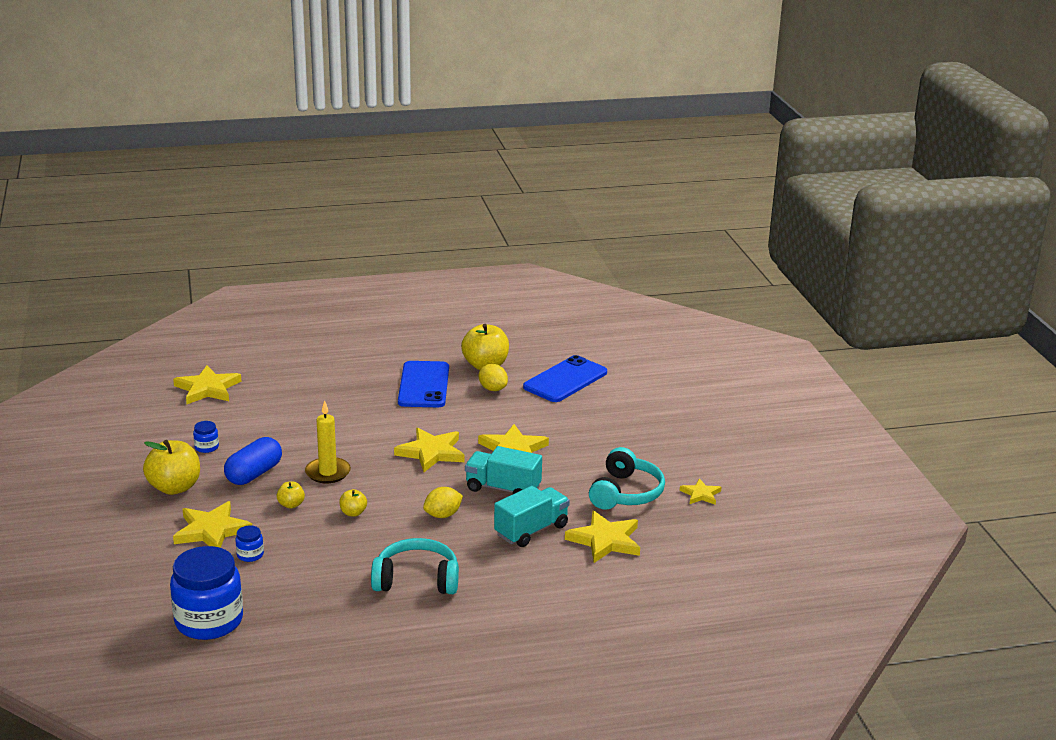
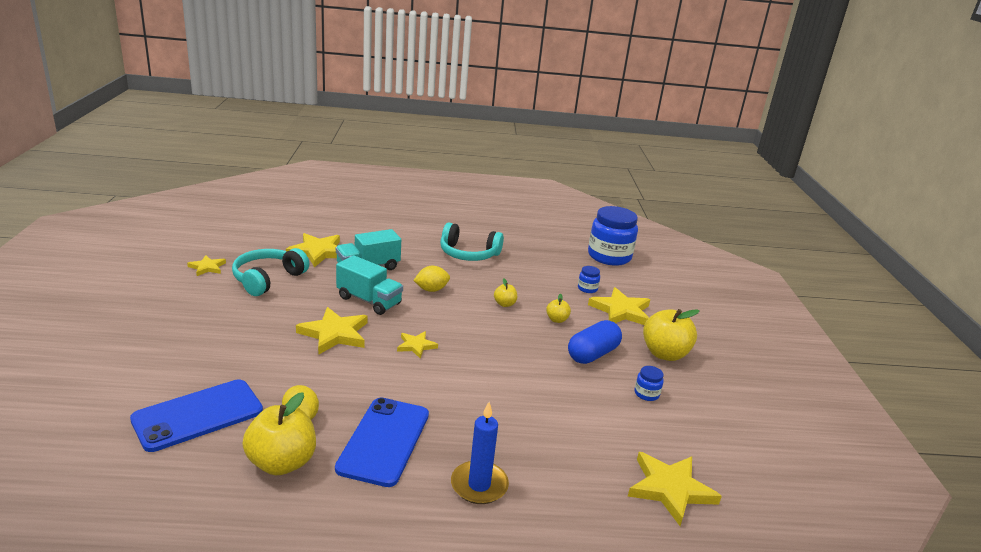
camera: 170 degrees left, 0 degrees up
(328, 472) = (522, 343): yellow candle -> none
(347, 373) = (479, 485): none -> blue candle
(431, 452) = (416, 346): yellow star -> yellow star, size x0.56

